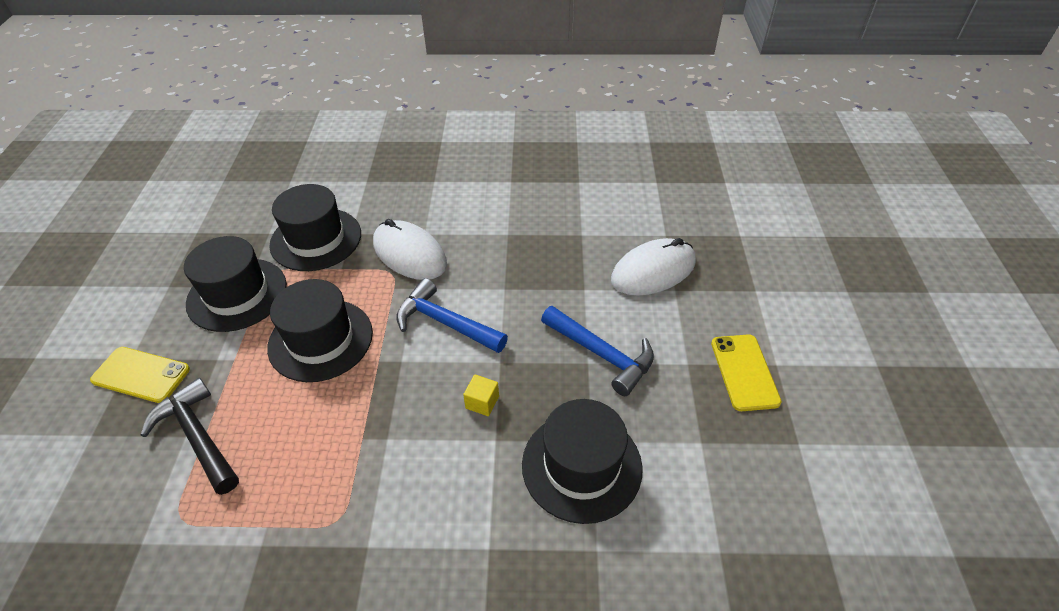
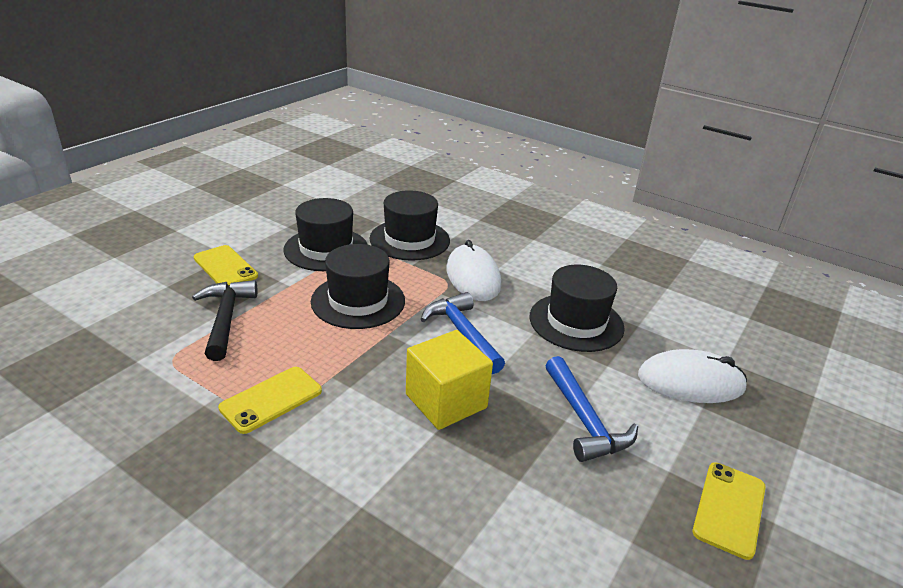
camera: 30 degrees right, 15 degrees down
(324, 498) = (271, 399): none -> yellow phone
(482, 402) = (446, 401): yellow cube -> yellow cube, size x2.30
(581, 466) = (494, 493): black hat -> black hat (576, 322)

